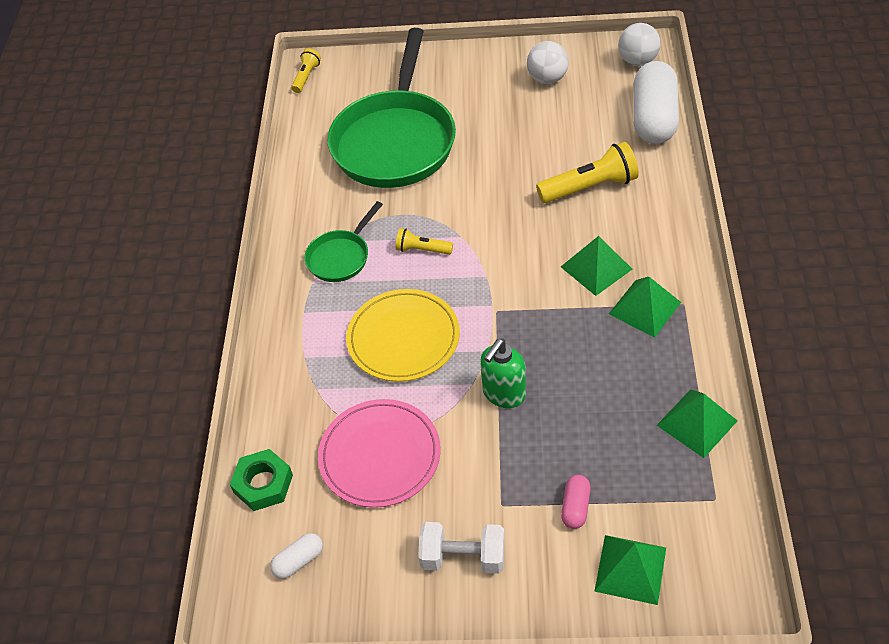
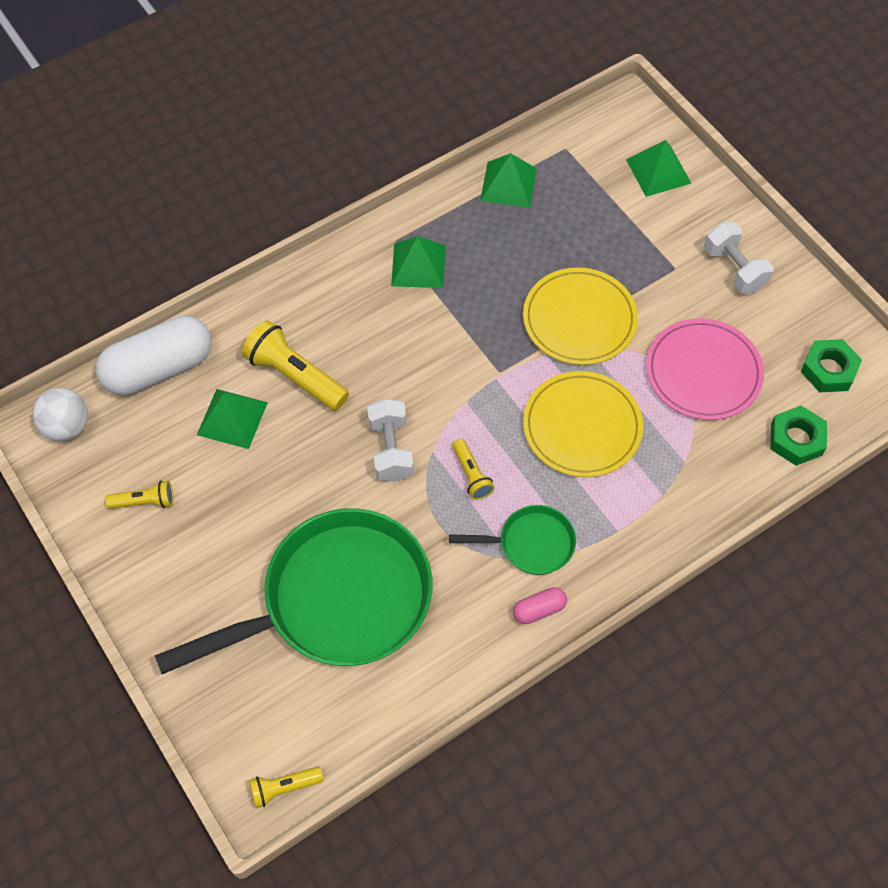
camera: 130 degrees left, 10 degrees up
(299, 561) = (829, 370): white capsule -> green nut
(482, 214) = (391, 449): none -> white dumbbell
(503, 394) = (579, 319): green soap dispenser -> yellow plate
(547, 79) = (144, 501): white ball -> yellow flashlight
(575, 507) = (638, 223): pink capsule -> pink capsule (539, 609)
(596, 267) = (396, 321): green pyramid -> green pyramid (232, 418)

